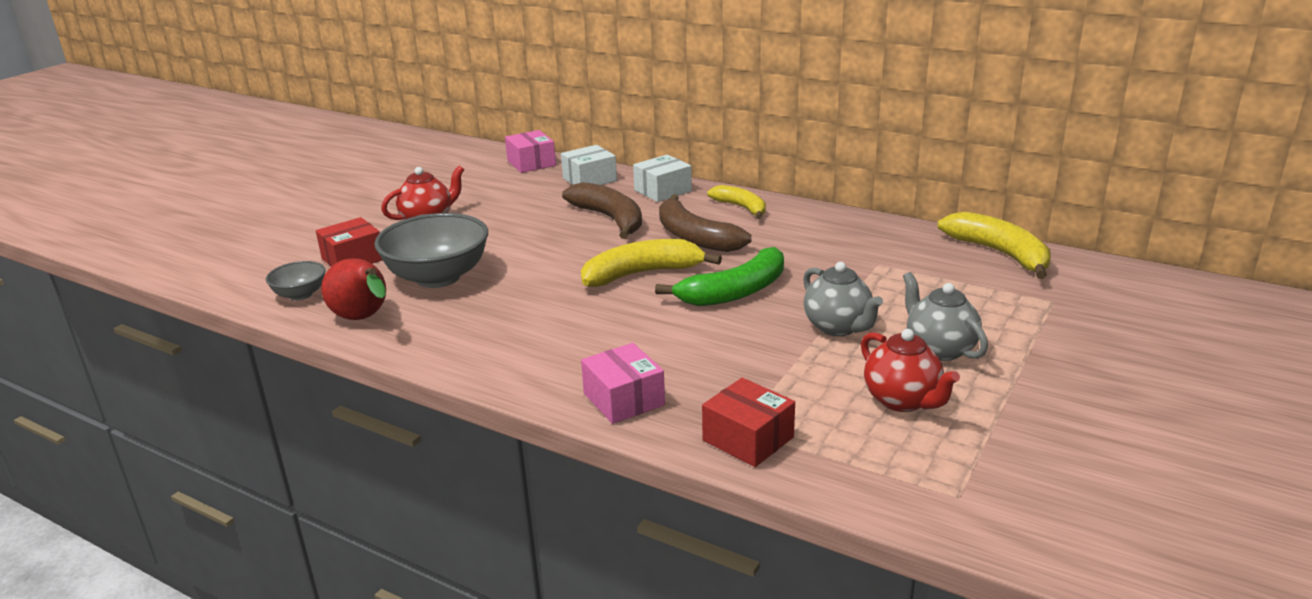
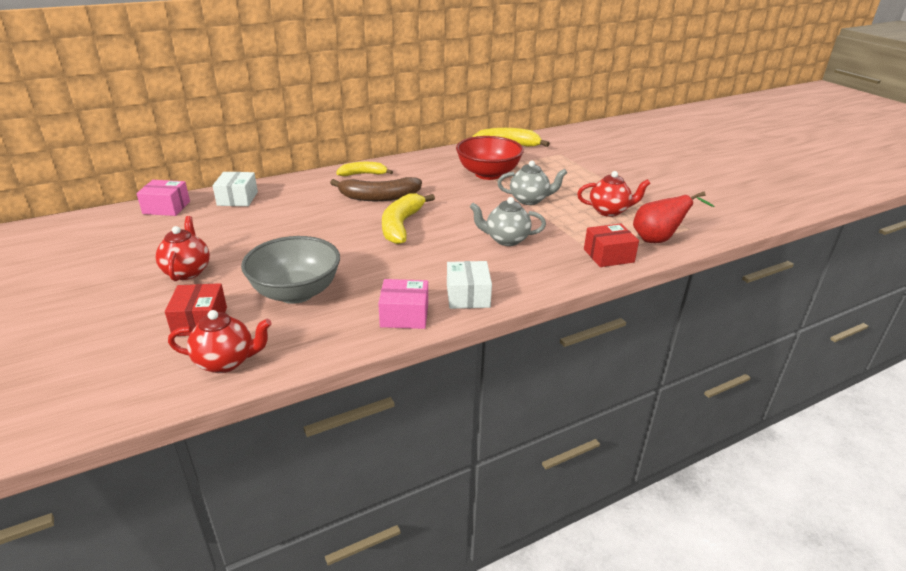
camera: 60 degrees left, 5 degrees up
(300, 295) = (226, 362): grey bowl -> red teapot
(364, 319) = (316, 340): red pear -> red pear (658, 240)
(610, 219) = (310, 211): brown banana -> none
(623, 399) = (538, 275): pink box -> pink box (404, 315)
(662, 191) = (300, 185): white box -> white box (468, 296)
(735, 292) = (460, 209): green banana -> none
(873, 274) = (488, 174): none -> red bowl
(939, 349) = (574, 188): grey teapot -> grey teapot (506, 240)

